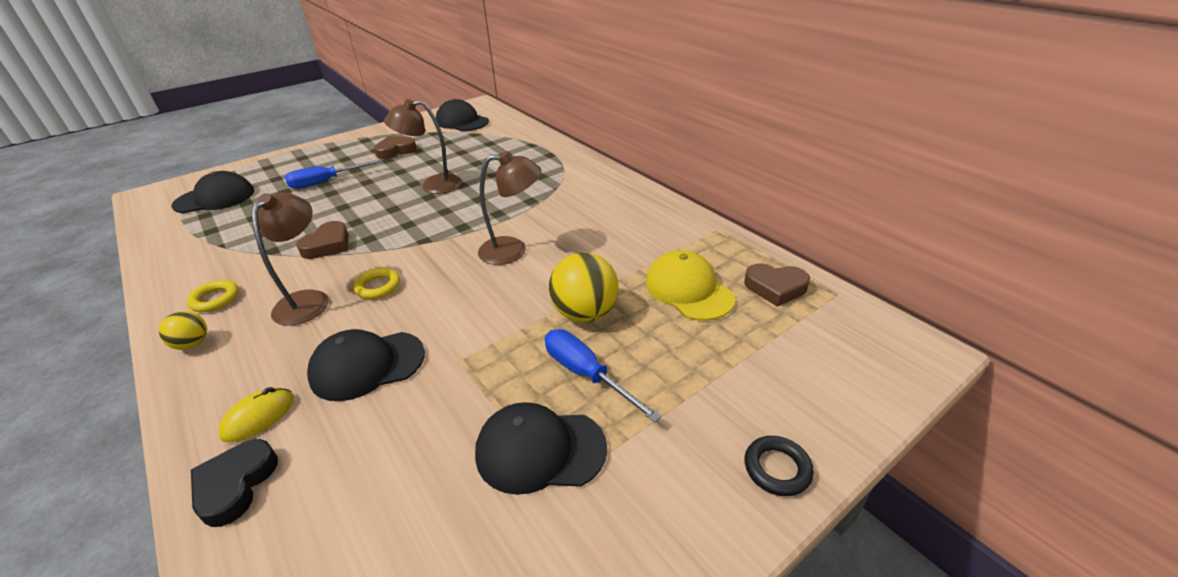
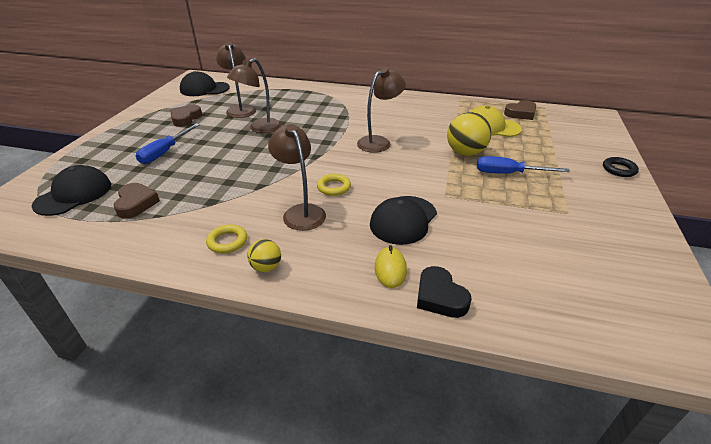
camera: 40 degrees left, 0 degrees up
(328, 245) = (251, 182): brown heart -> brown heart (136, 203)
(454, 155) = (240, 109): none -> brown lamp
(540, 450) = (541, 206): black cap -> none

